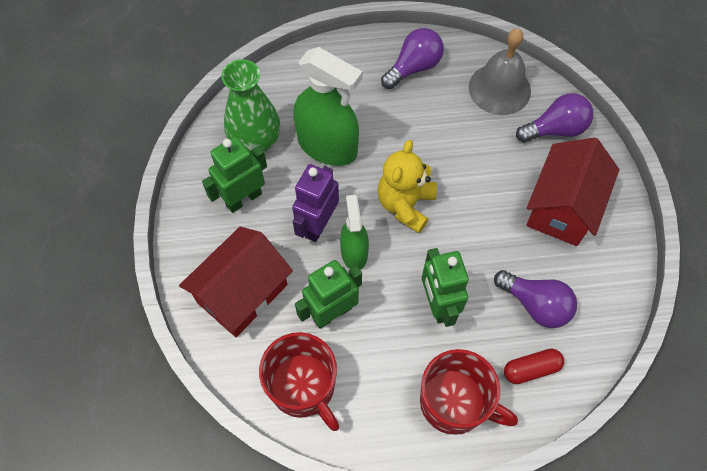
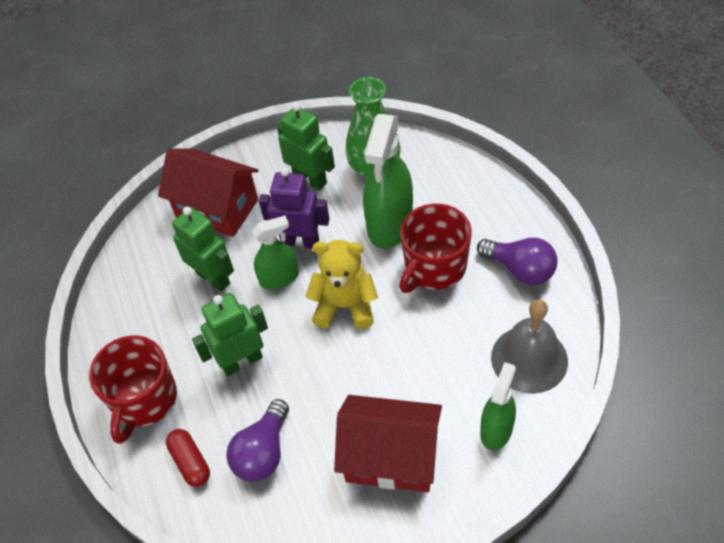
camera: 80 degrees right, 10 degrees down
(303, 387) = (140, 277): red mug -> red mug (434, 267)
(555, 129) = (496, 430): purple light bulb -> green spray bottle

